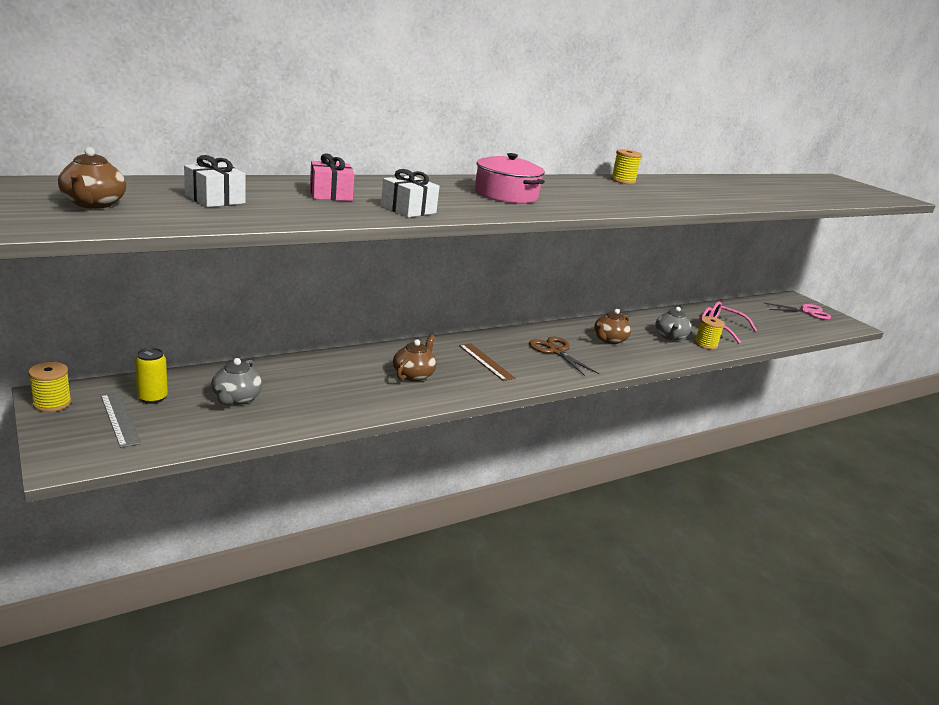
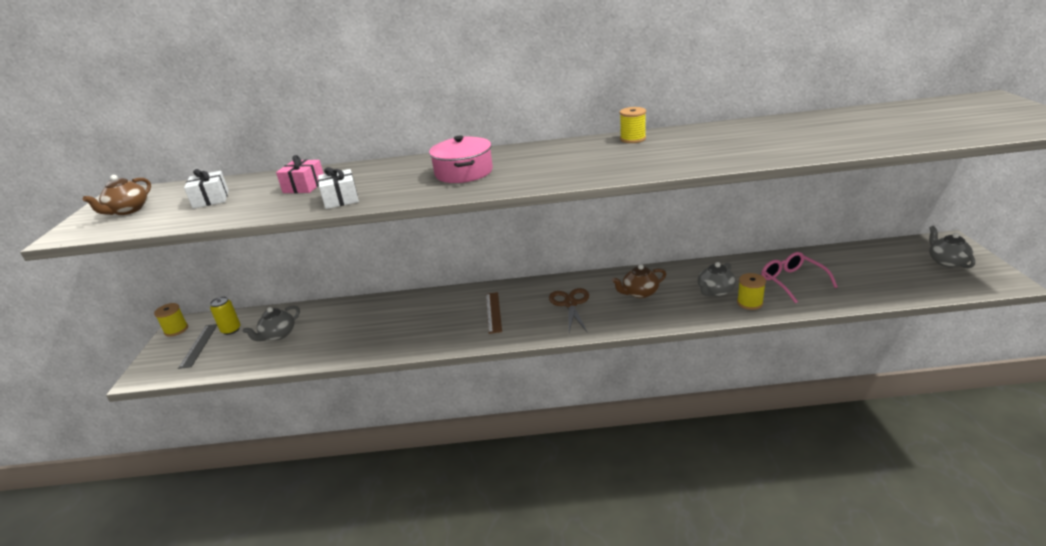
camera: 35 degrees right, 5 degrees up
(413, 375) = (420, 322): brown teapot -> none
(807, 312) = (946, 261): pink scissors -> grey teapot

